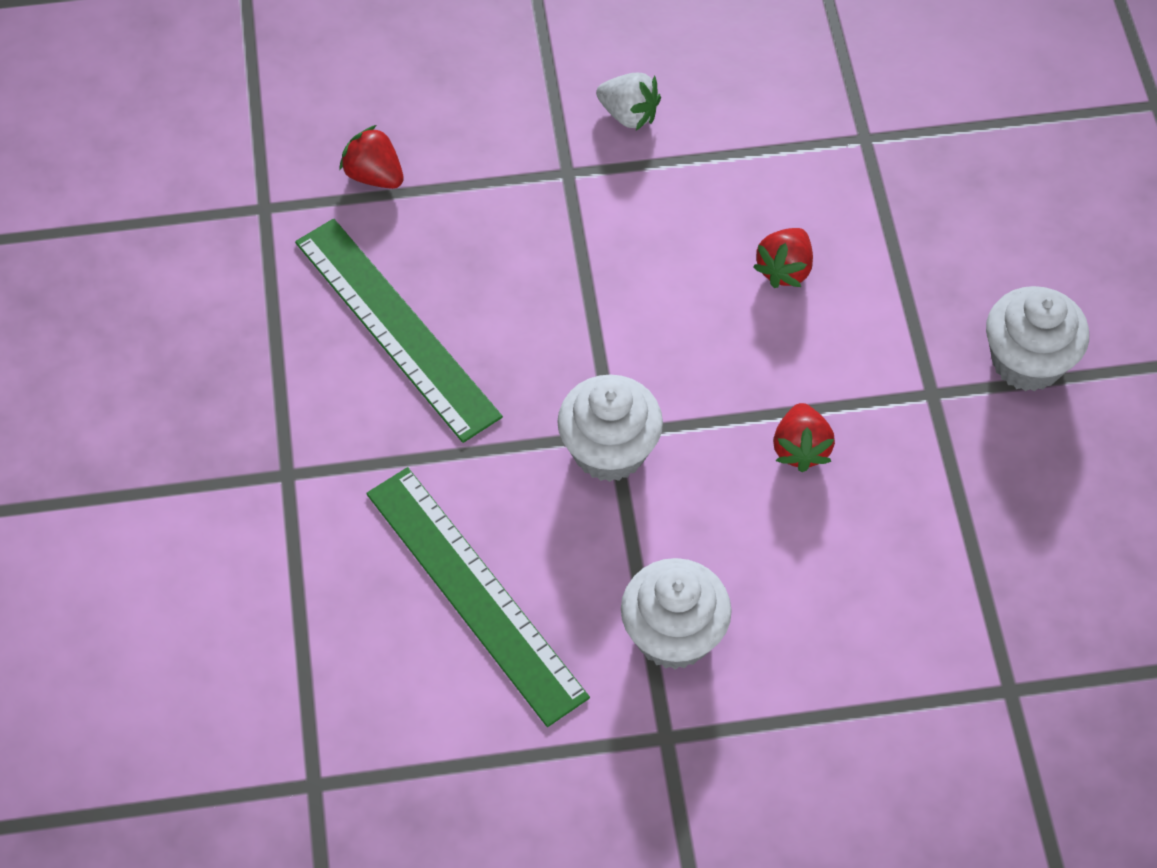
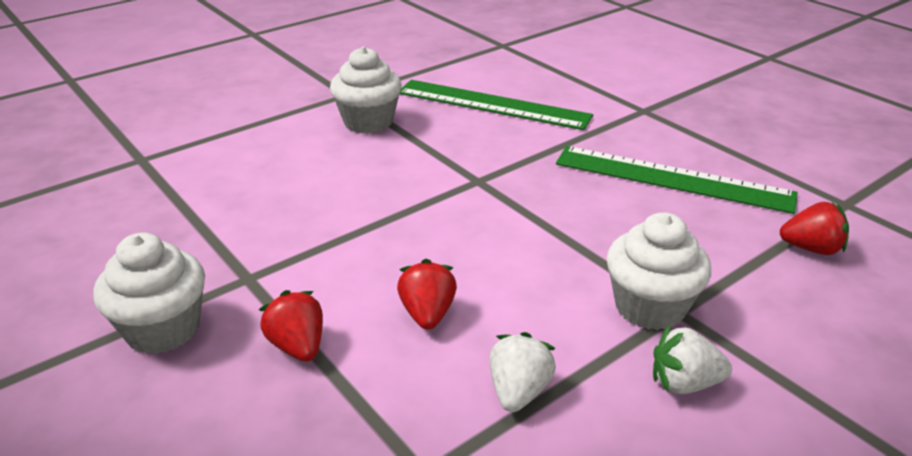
camera: 150 degrees right, 25 degrees down
(609, 450) = (473, 172): white cupcake -> white cupcake (650, 307)
(758, 165) = (518, 391): none -> white strawberry
(800, 449) = (340, 214): red strawberry -> red strawberry (298, 346)

